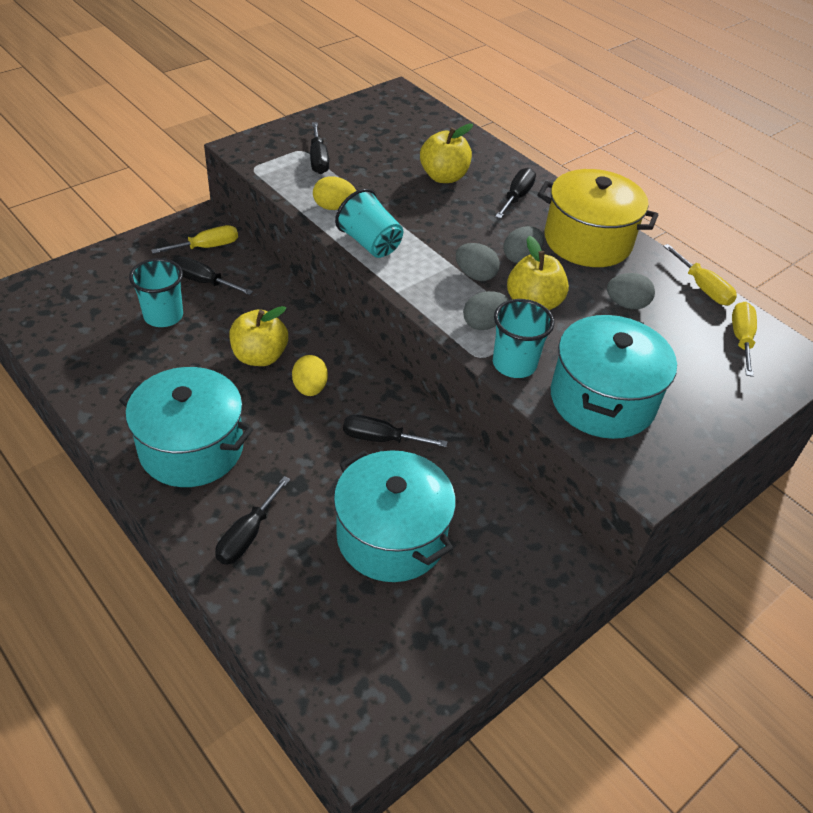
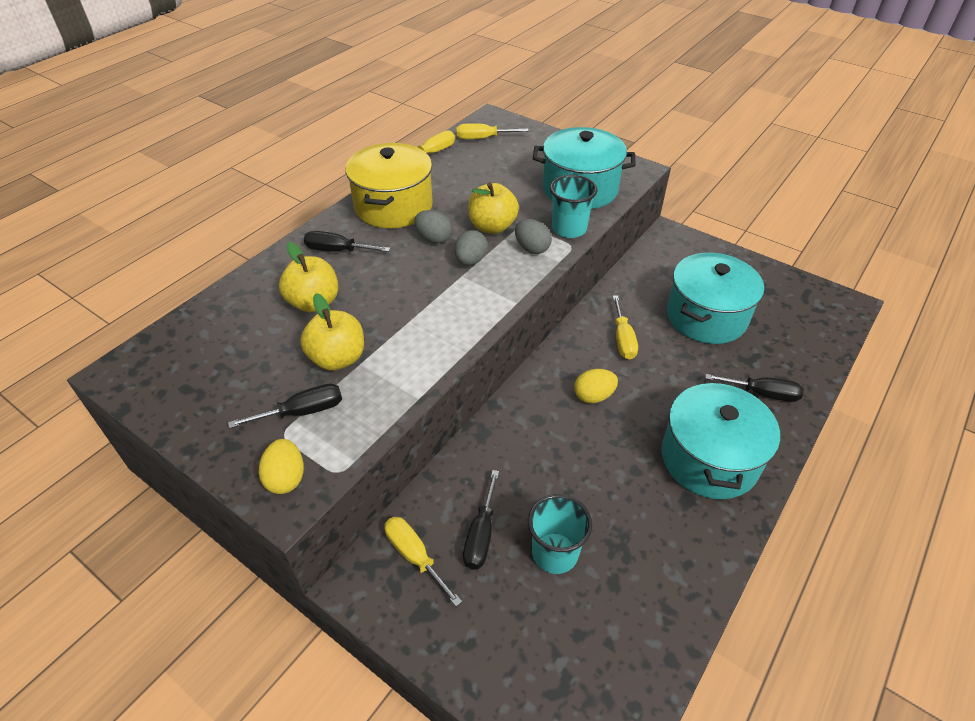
camera: 100 degrees left, 0 degrees up
(259, 356) = (573, 444): yellow apple -> yellow apple (338, 358)
(334, 207) = (399, 375): yellow egg -> yellow egg (286, 478)
(370, 243) = (452, 334): turquoise cup -> none
(381, 439) = (623, 339): black screwdriver -> yellow screwdriver
(626, 304) = (469, 184): grey egg -> none

